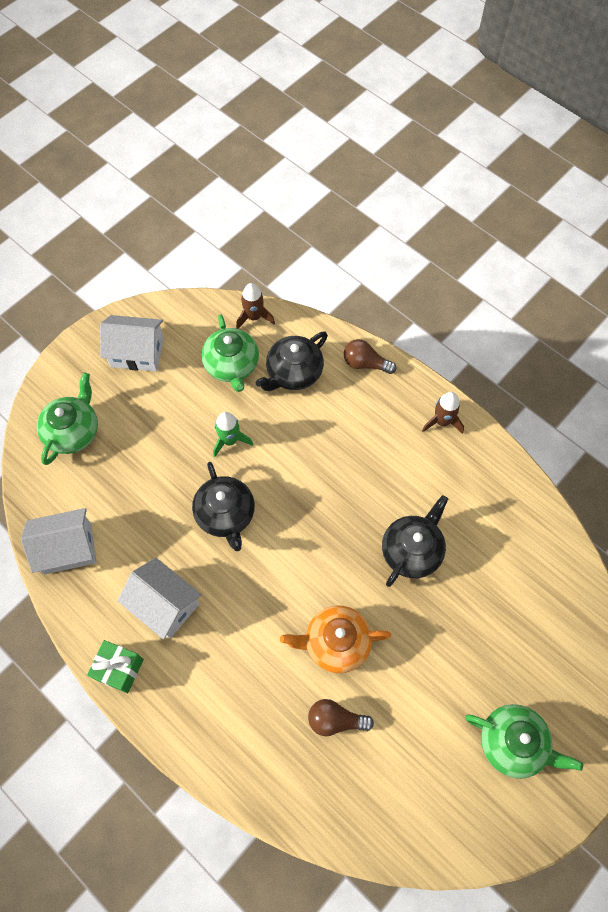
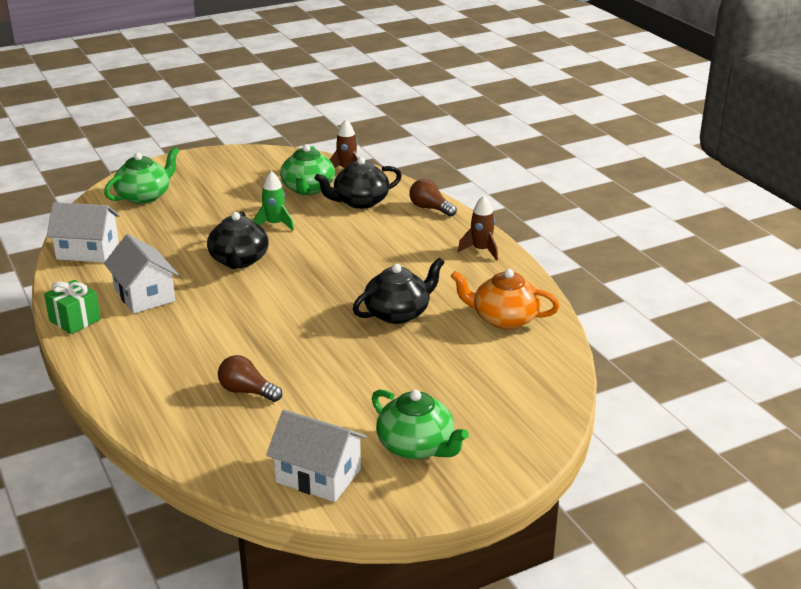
camera: 20 degrees right, 35 degrees down
(137, 352) = (231, 169): white house -> white house (318, 476)
(335, 643) = (283, 348): orange teapot -> orange teapot (504, 319)

